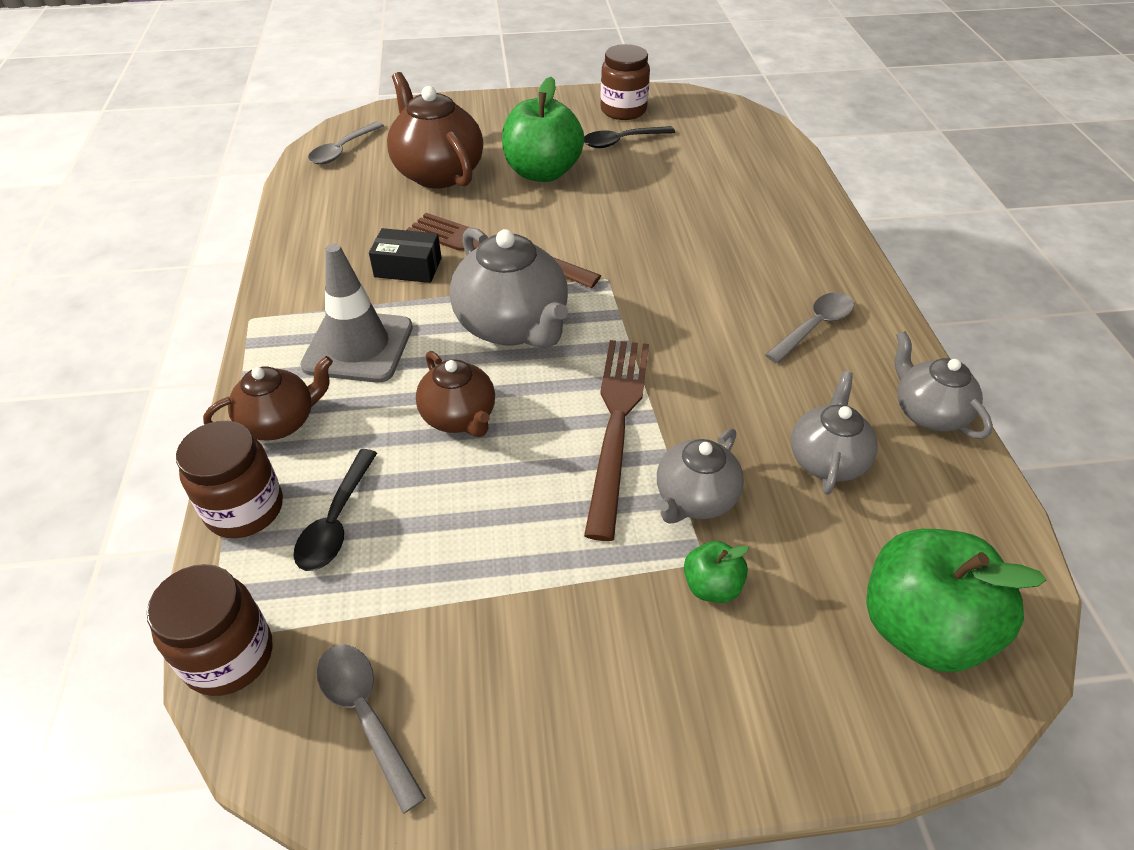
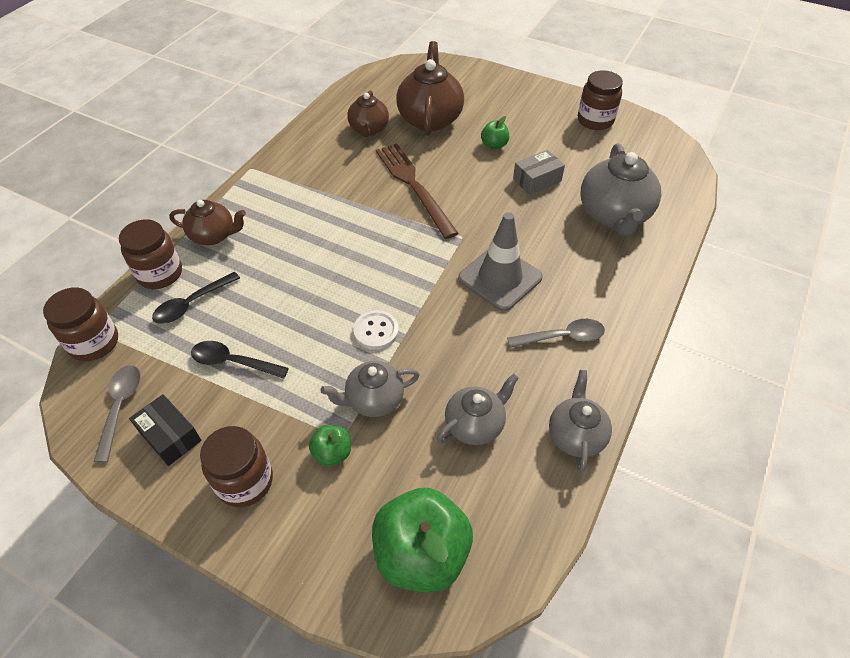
camera: 35 degrees right, 5 degrees up
(342, 150) = (389, 80): grey spoon -> none
(358, 346) = (287, 211): grey traffic cone -> grey traffic cone (500, 278)
(408, 267) = (355, 175): black box -> black box (170, 436)
(459, 417) = (298, 280): brown teapot -> brown teapot (369, 129)
(513, 326) = (377, 240): grey teapot -> grey teapot (614, 215)
(542, 172) = (494, 145): green apple -> green apple, size x0.47
(616, 424) = (376, 331): brown fork -> white button
(622, 141) = (569, 144): black spoon -> black spoon (233, 362)
(625, 189) = (537, 180): none -> grey box
(643, 690) = (245, 481): none -> brown jar

